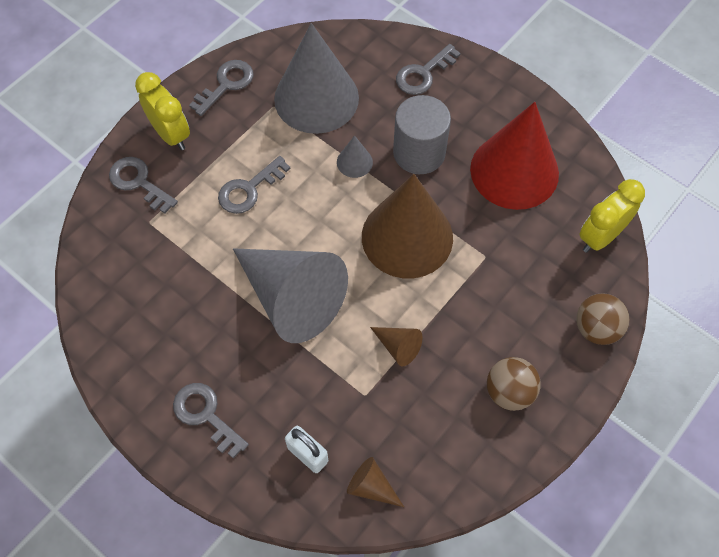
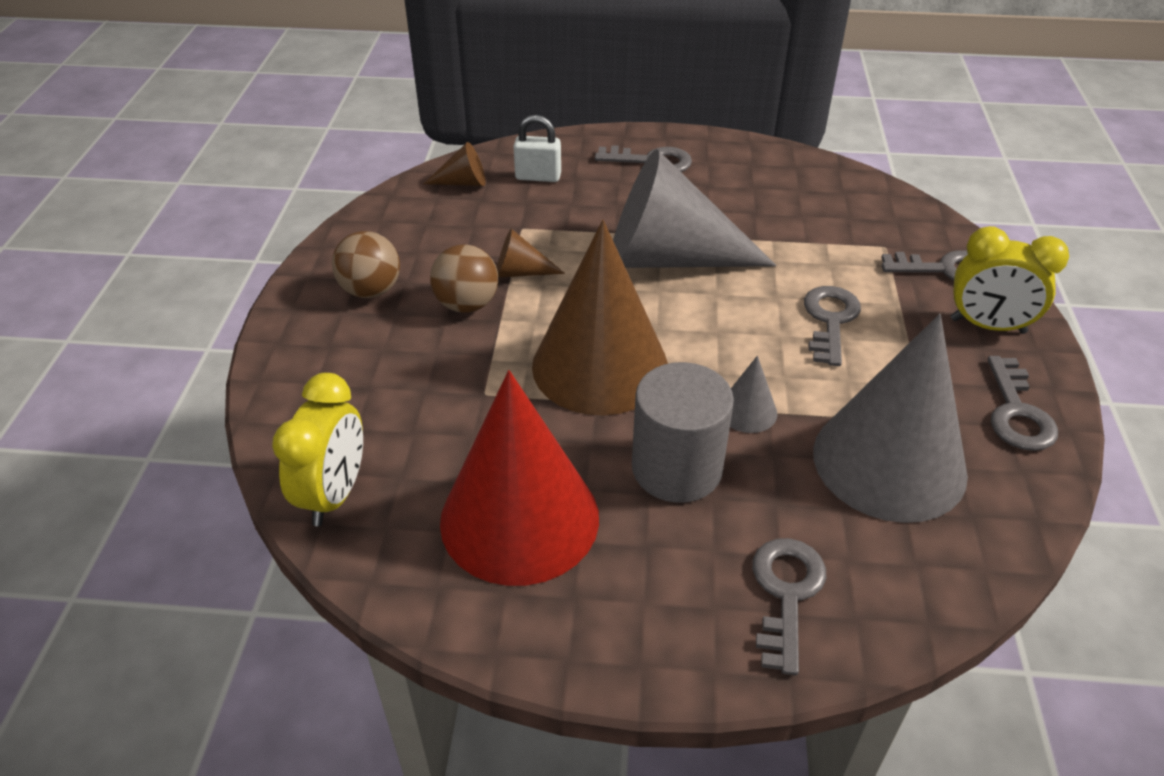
camera: 145 degrees right, 20 degrees down
(596, 328) = (292, 388): brown ball -> brown ball (467, 304)

